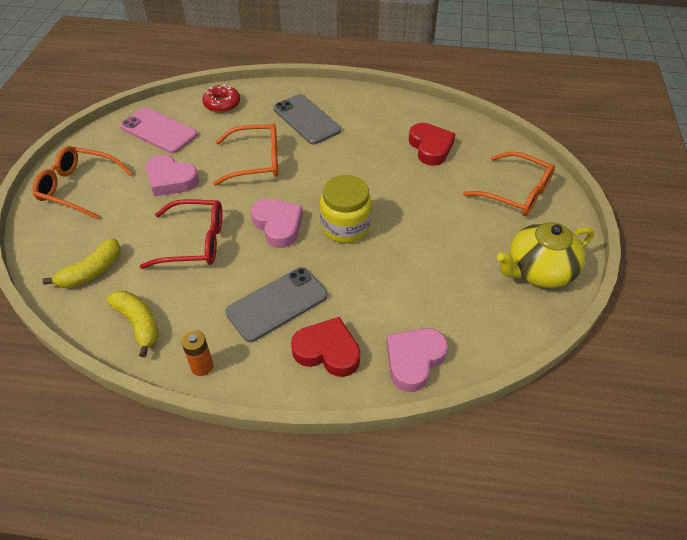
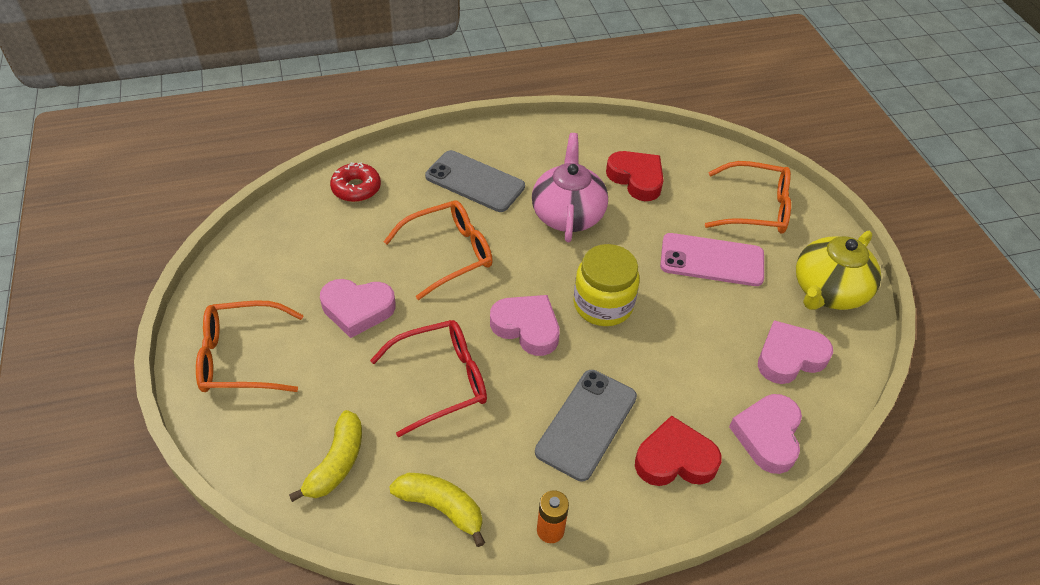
camera: 25 degrees left, 0 degrees up
(159, 131) = (297, 247): pink phone -> pink phone (712, 260)
(360, 158) = (568, 214): none -> pink teapot
(471, 309) = (789, 357): none -> pink heart

